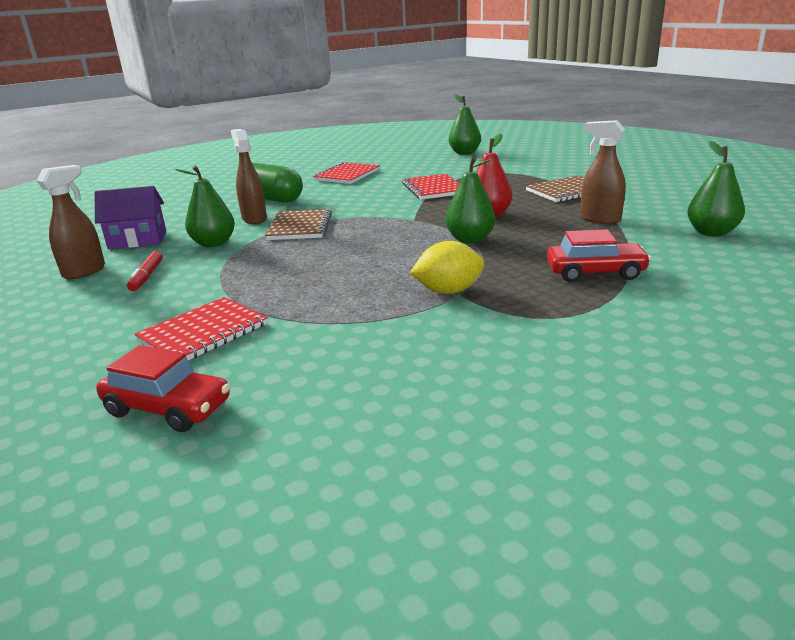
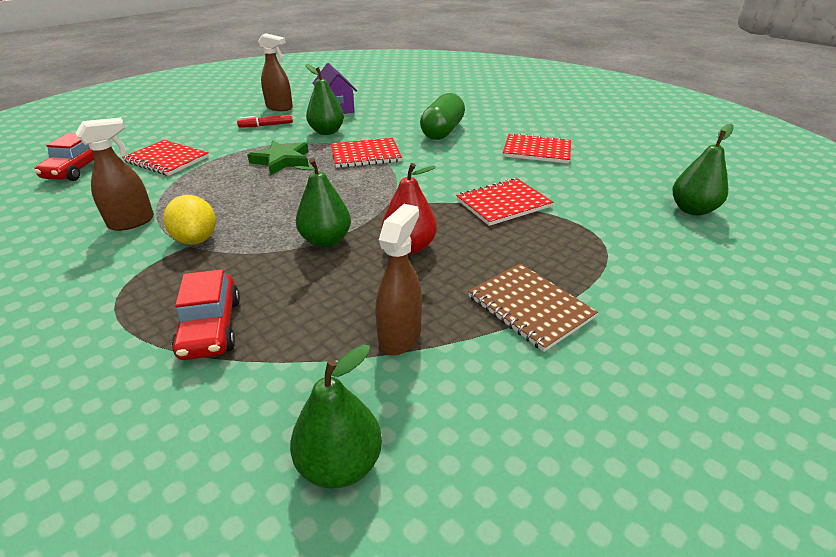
camera: 75 degrees right, 10 degrees up
(254, 219) = (385, 134): brown spray bottle -> brown spray bottle (132, 222)
(279, 262) = (282, 161): none -> green star
(299, 227) = (365, 155): brown notebook -> red notebook

